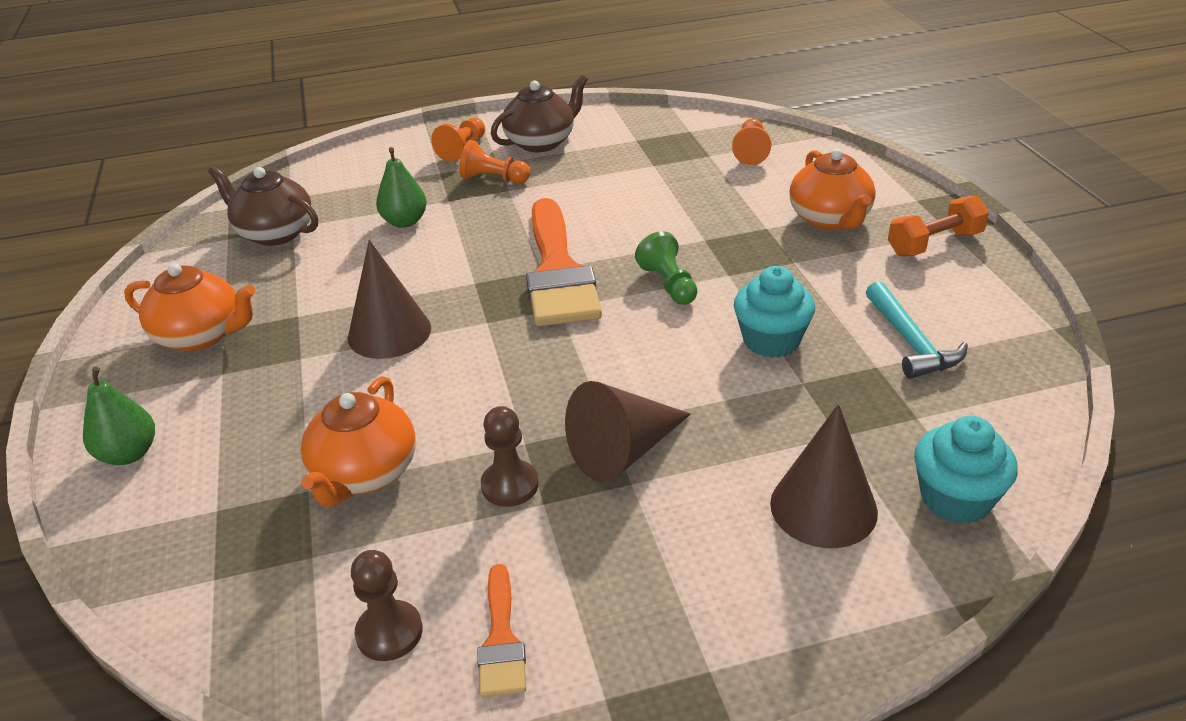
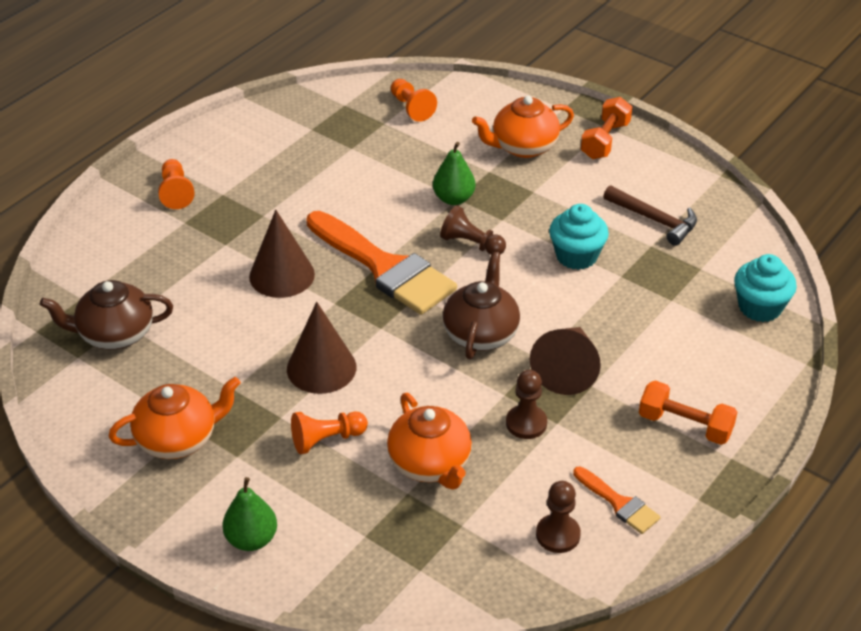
camera: 40 degrees left, 5 degrees up
(405, 222) = (214, 278): green pear -> green pear (453, 199)
(494, 179) = (239, 210): orange pawn -> orange pawn (326, 439)
(541, 142) = (236, 160): brown teapot -> brown teapot (481, 333)
(668, 284) = (471, 244): green pawn -> brown pawn
(692, 591) = (685, 425): none -> orange dumbbell
(823, 507) = (703, 346): brown cone -> brown cone (282, 275)
(830, 219) = (523, 147): orange teapot -> orange teapot turned 120 degrees clockwise
(911, 342) = (655, 220): turquoise hammer -> brown hammer

